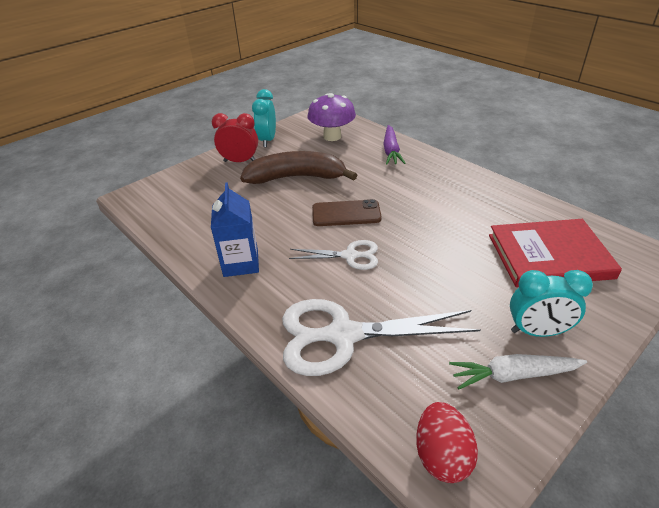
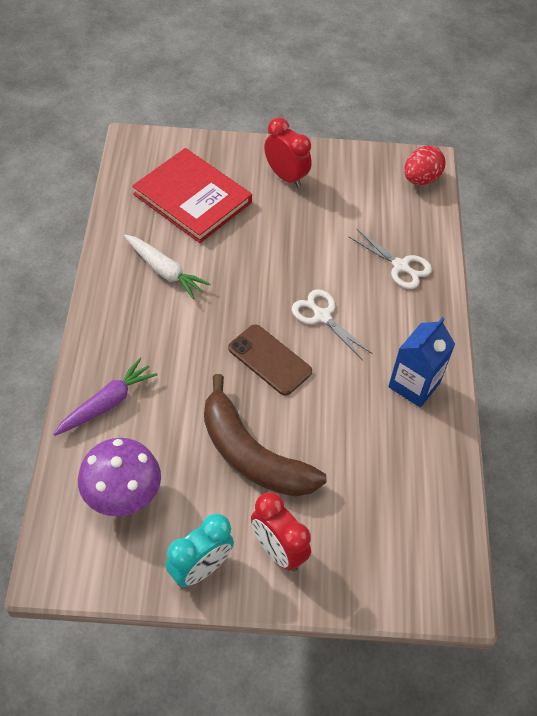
camera: 140 degrees left, 15 degrees up
(342, 335) = (401, 266): white scissors -> white scissors, size x0.54
(513, 375) = (335, 174): white carrot -> white carrot (164, 271)
(537, 331) = (285, 176): turquoise clock -> red clock

